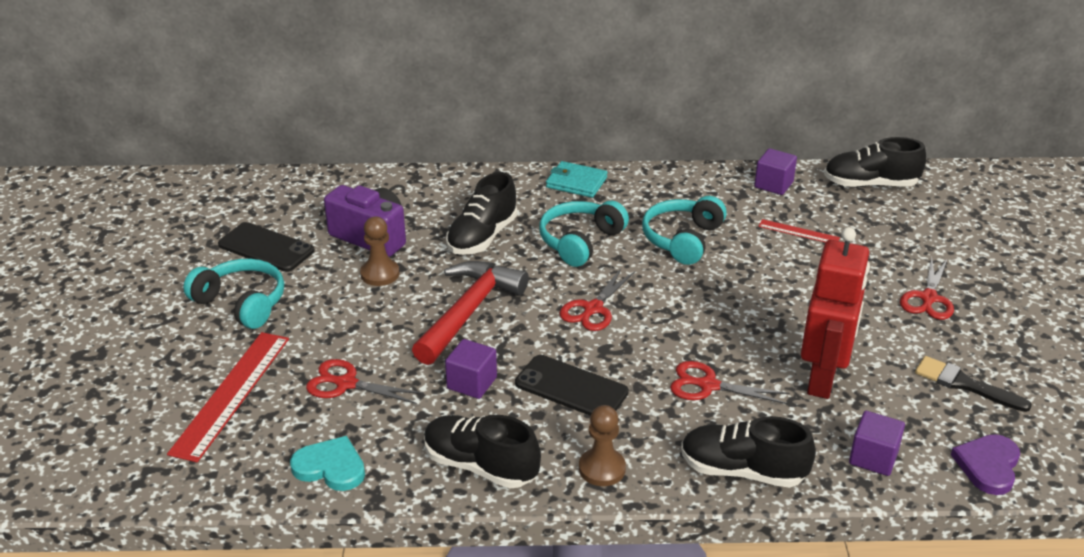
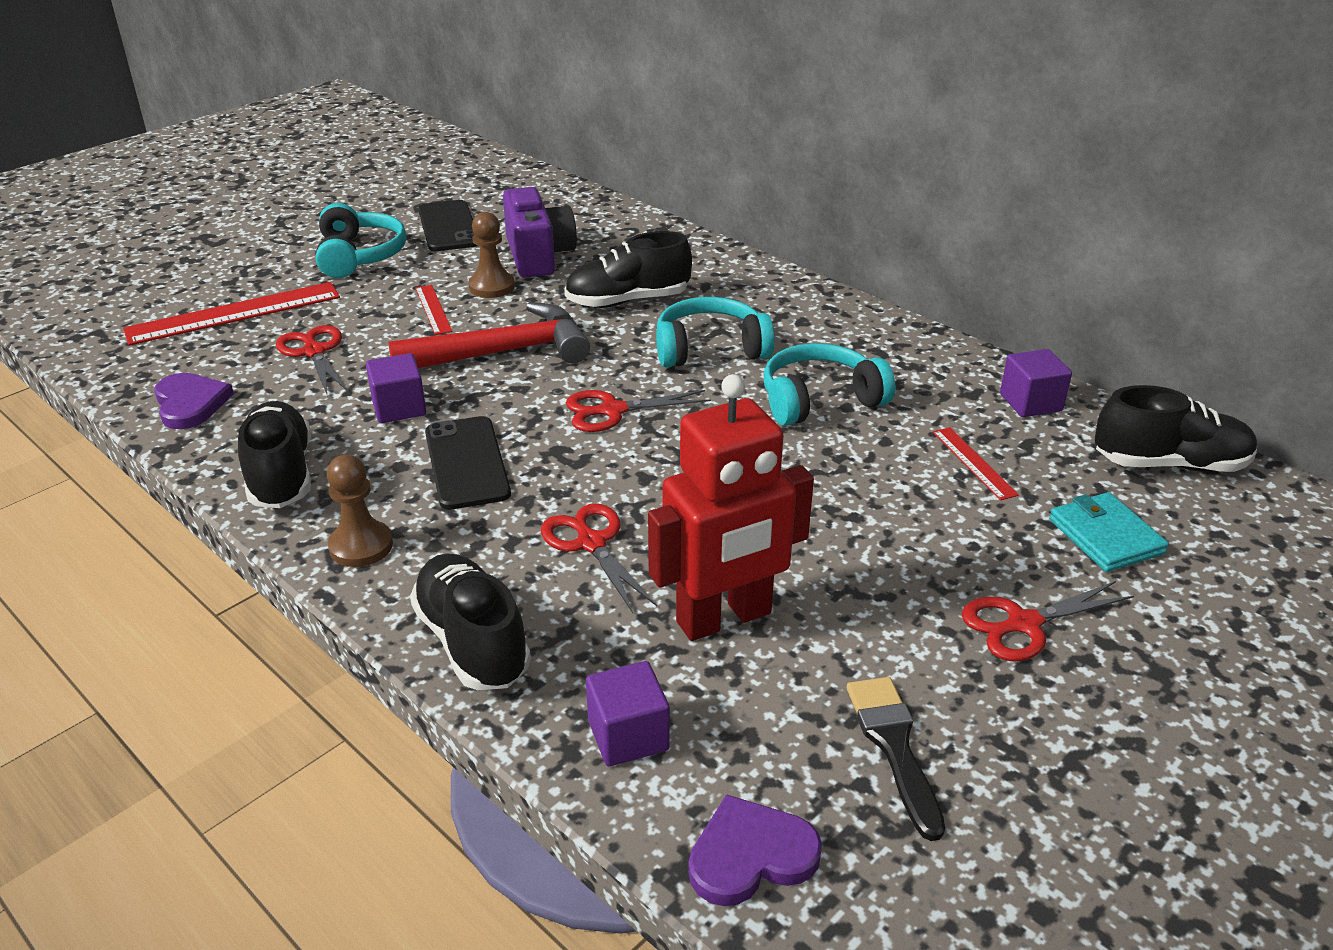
camera: 45 degrees right, 0 degrees up
(330, 467) = (190, 404): turquoise heart -> purple heart
(370, 310) = (433, 309): none -> red ruler
(576, 182) = (802, 299): turquoise wallet -> turquoise wallet (1105, 536)
(870, 184) = (1169, 464): black shoe -> black shoe turned 135 degrees clockwise

